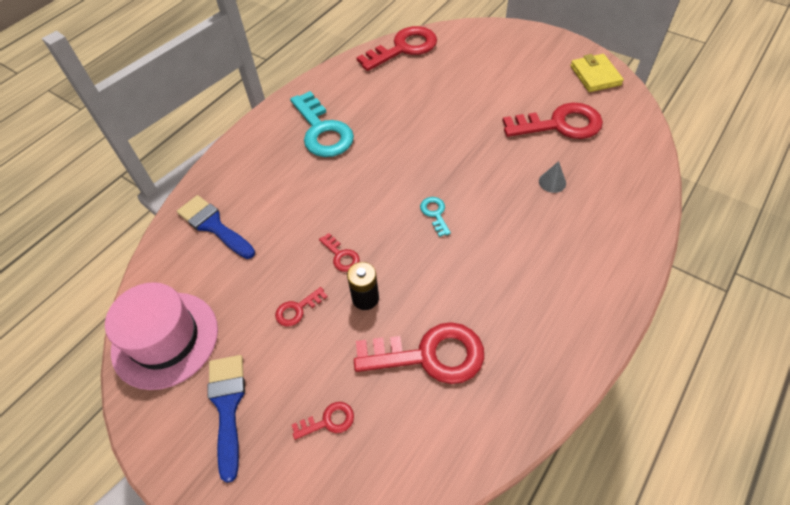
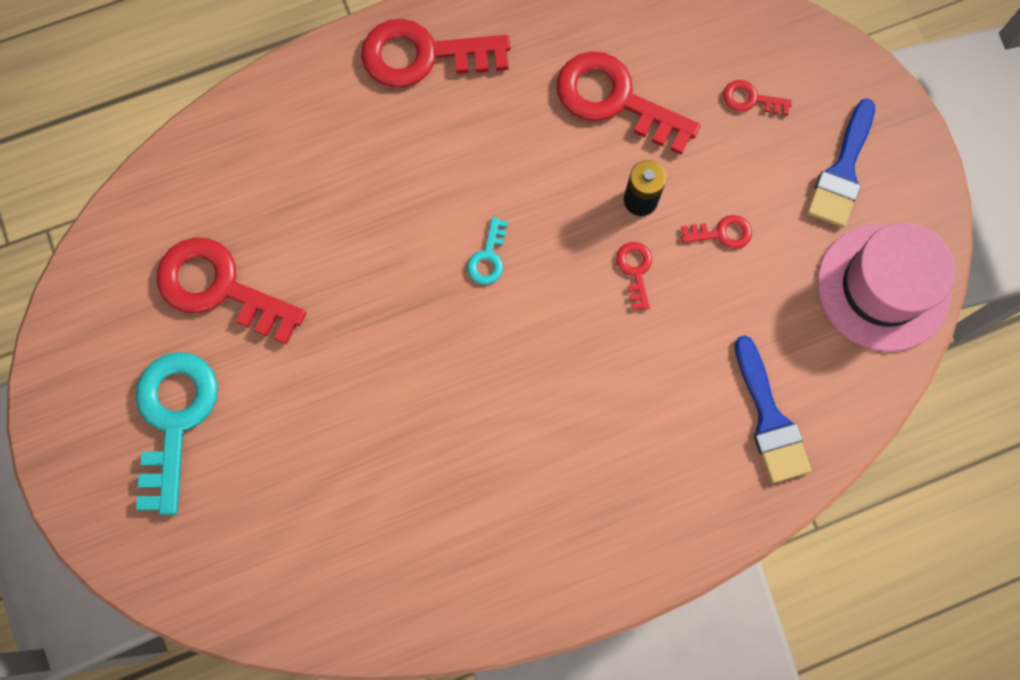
camera: 150 degrees left, 20 degrees up
(322, 131) = (539, 500): turquoise key -> turquoise key (174, 419)
(403, 48) = (296, 610): red key -> red key (424, 55)
(552, 182) = (316, 209): grey cone -> none
(595, 75) = (84, 340): yellow wallet -> none

